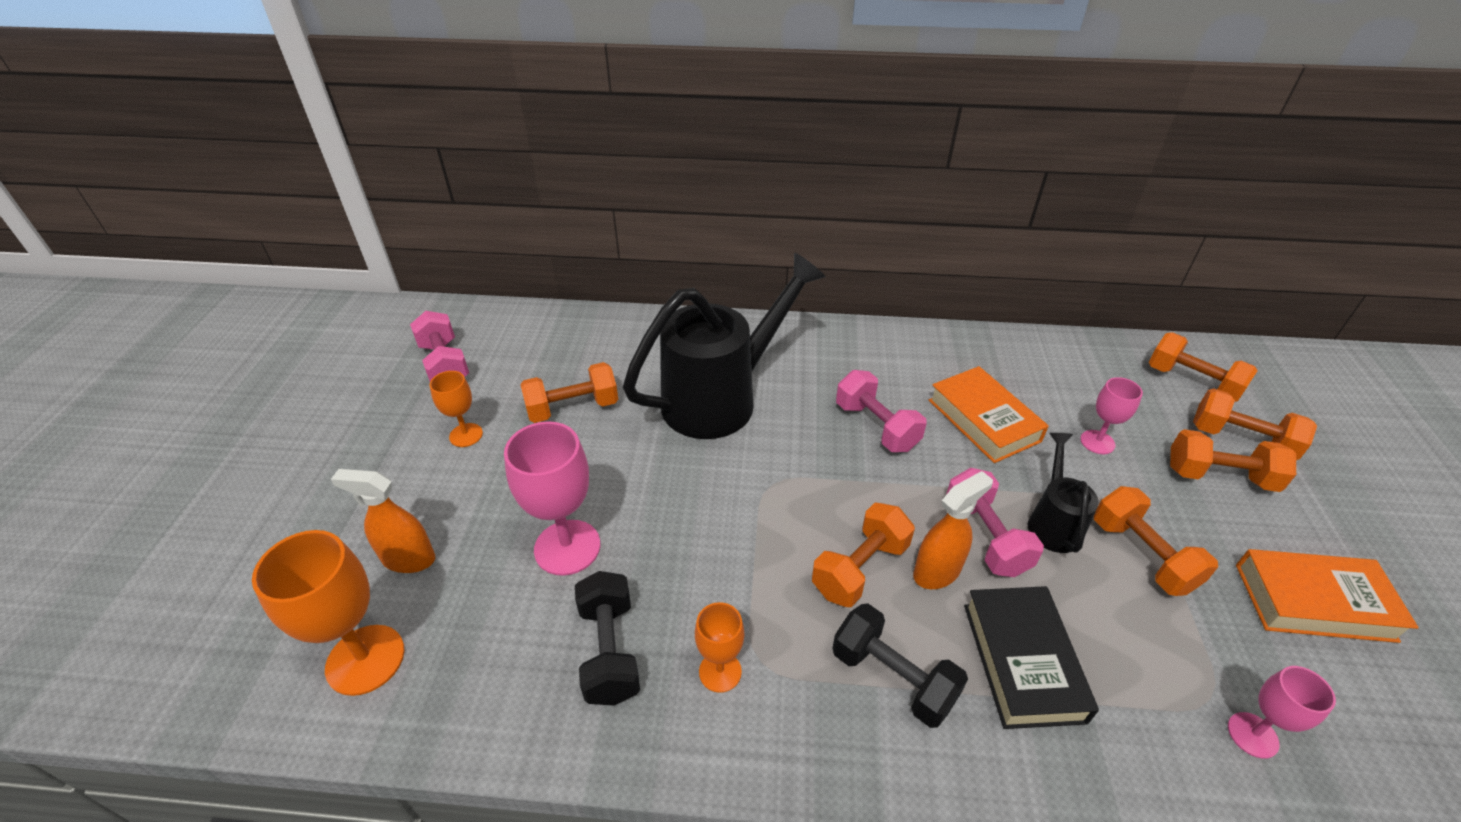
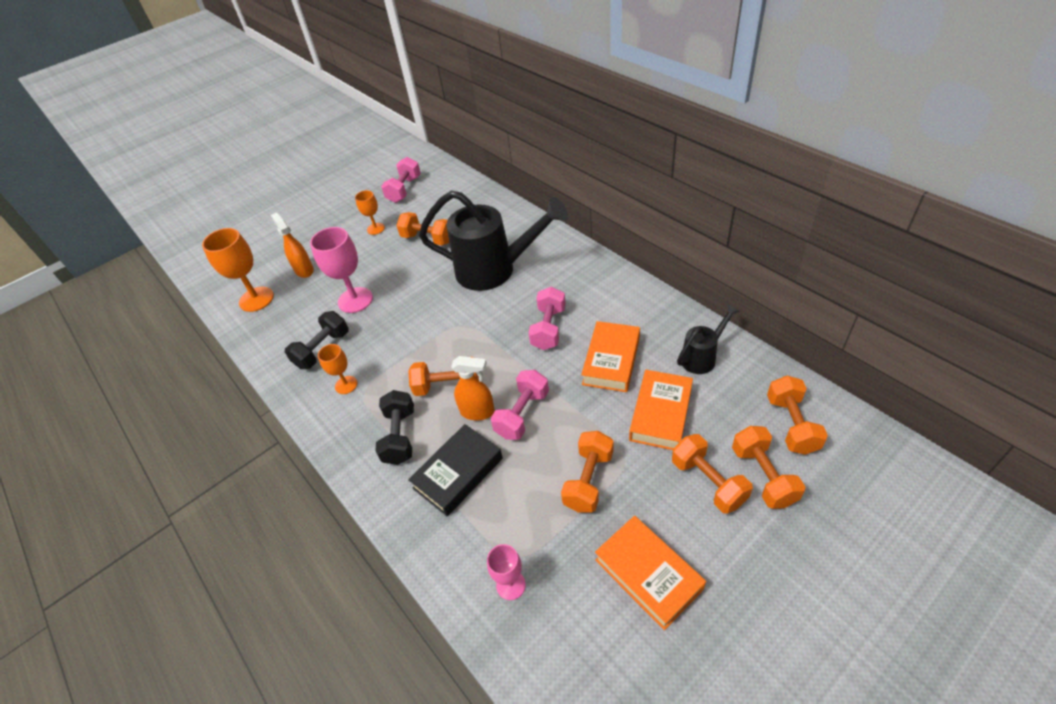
camera: 50 degrees right, 5 degrees up
(1053, 523) = (566, 432): black watering can -> black watering can (702, 357)
(1097, 442) = (660, 414): pink goblet -> orange book

